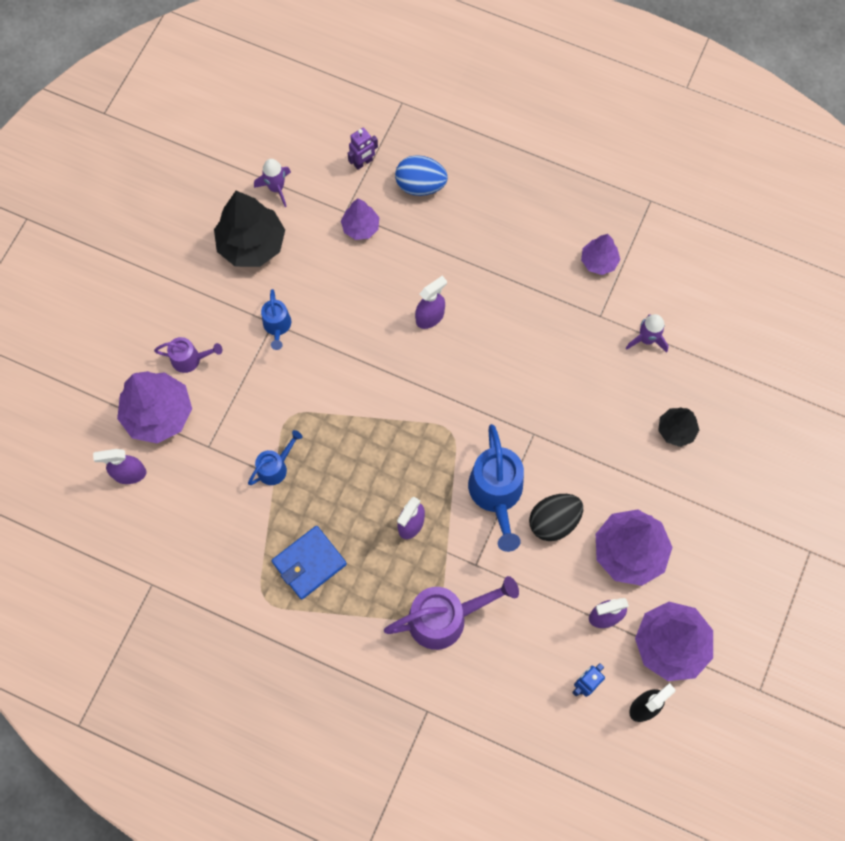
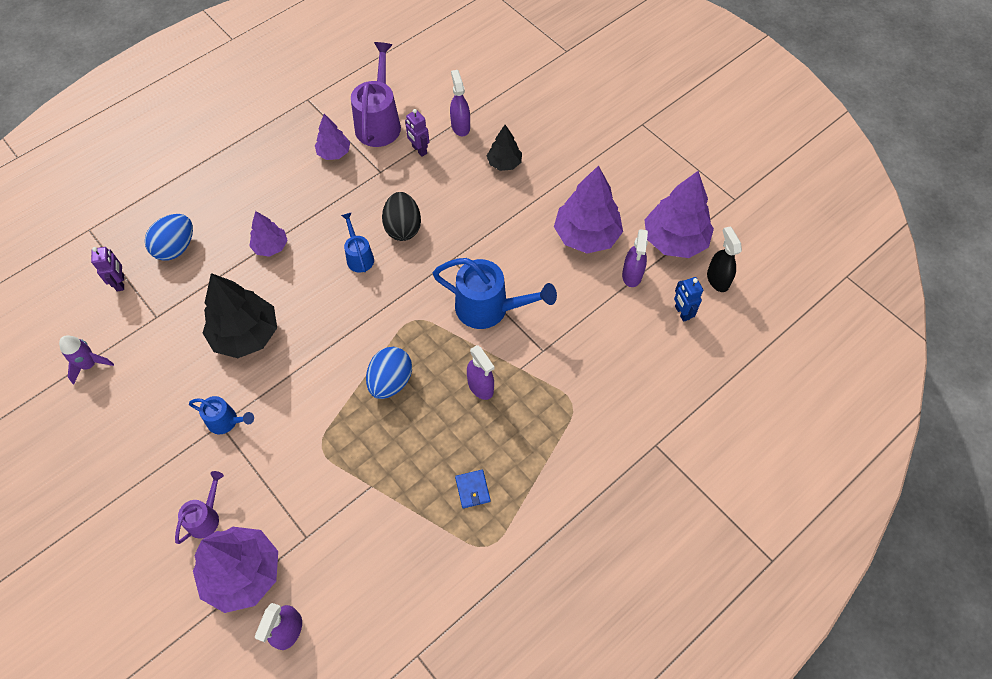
camera: 65 degrees left, 10 degrees down
(251, 244) = (129, 410): black tree -> black tree (246, 335)
(276, 467) = (363, 481): blue watering can -> blue watering can (359, 256)
(309, 563) = (472, 489): blue wallet -> blue wallet, size x0.56
(360, 227) = (180, 310): purple tree -> purple tree (271, 246)
(378, 442) = (390, 381): none -> blue egg
(430, 317) = (301, 291): purple spray bottle -> purple spray bottle (460, 126)
(446, 617) = (578, 393): purple watering can -> purple watering can (379, 122)
(554, 521) = (534, 277): black egg -> black egg (403, 228)
(647, 339) = (419, 150): purple rocket -> purple robot

